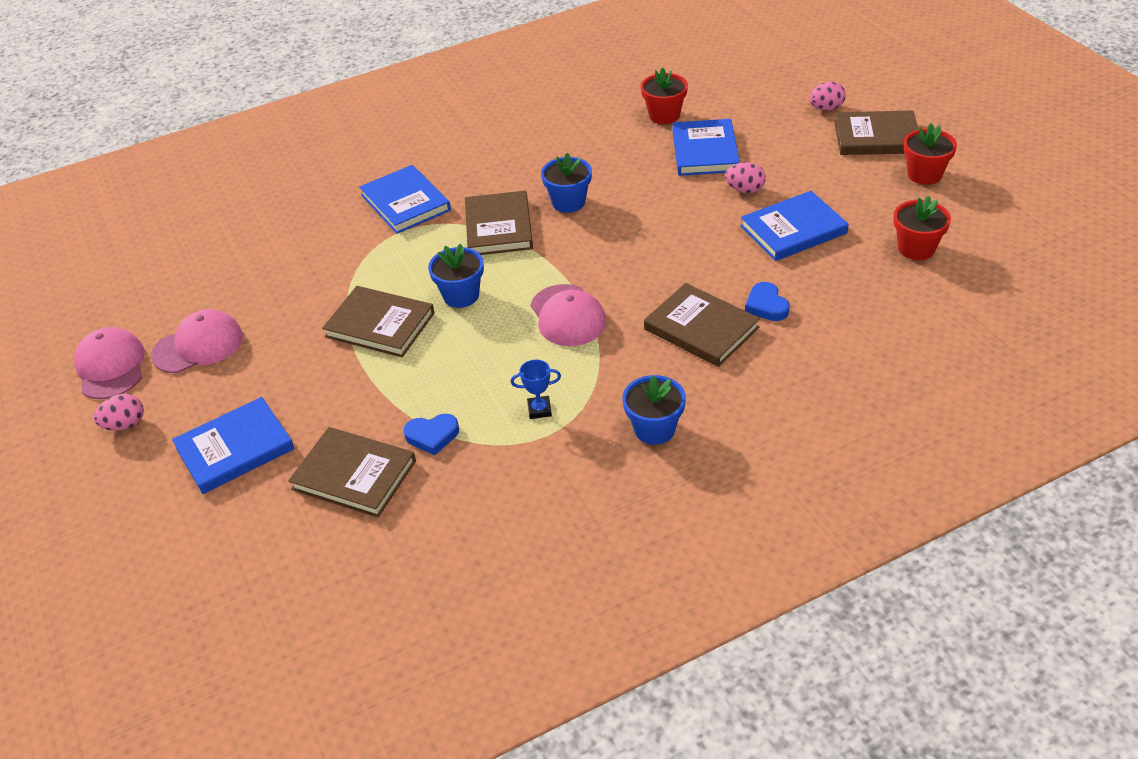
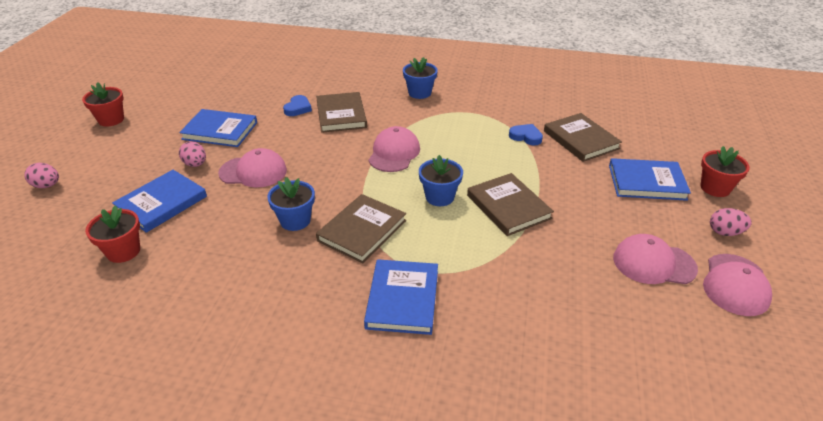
camera: 145 degrees left, 5 degrees down
(539, 410) = (461, 122): blue trophy -> none
(678, 215) = (253, 172): none -> pink cap
(876, 137) = (76, 151): brown book -> none
(916, 248) = (194, 95): red flower pot -> red flower pot (715, 188)

